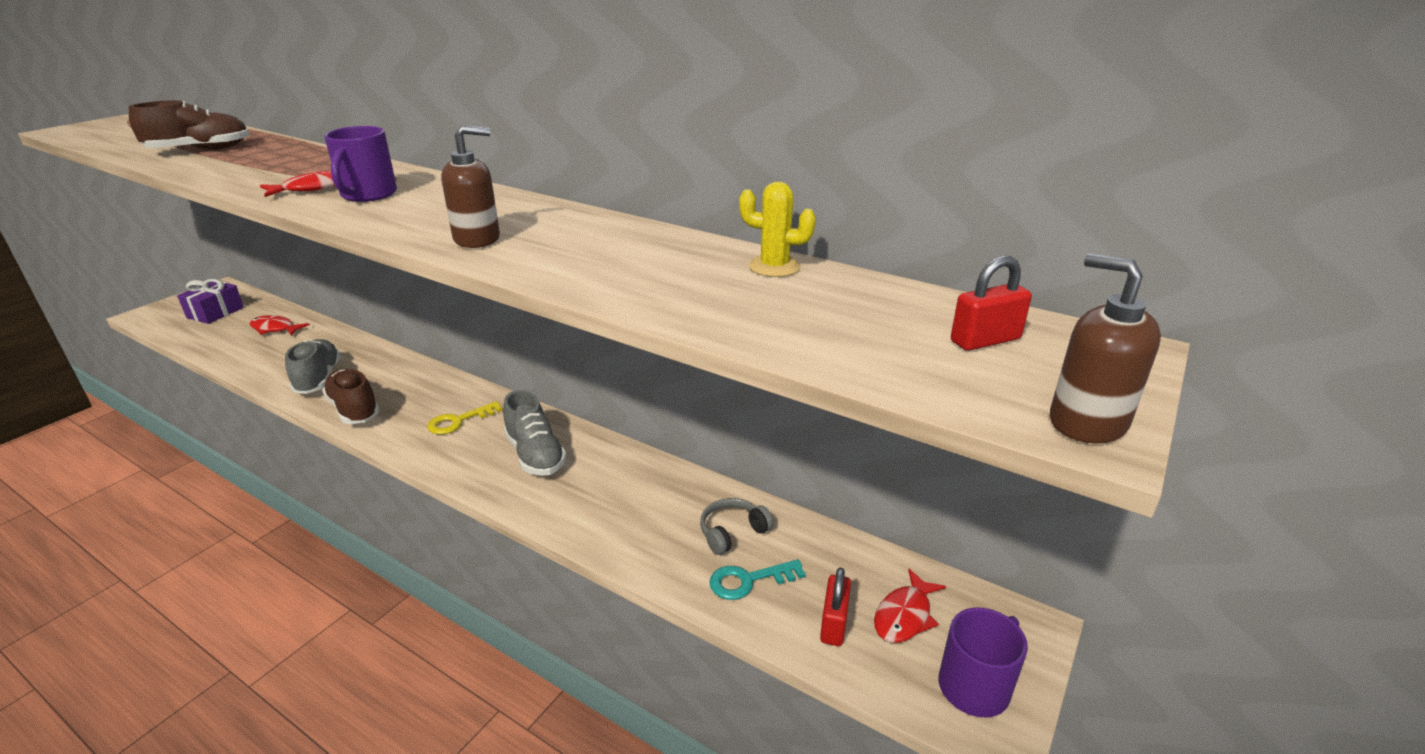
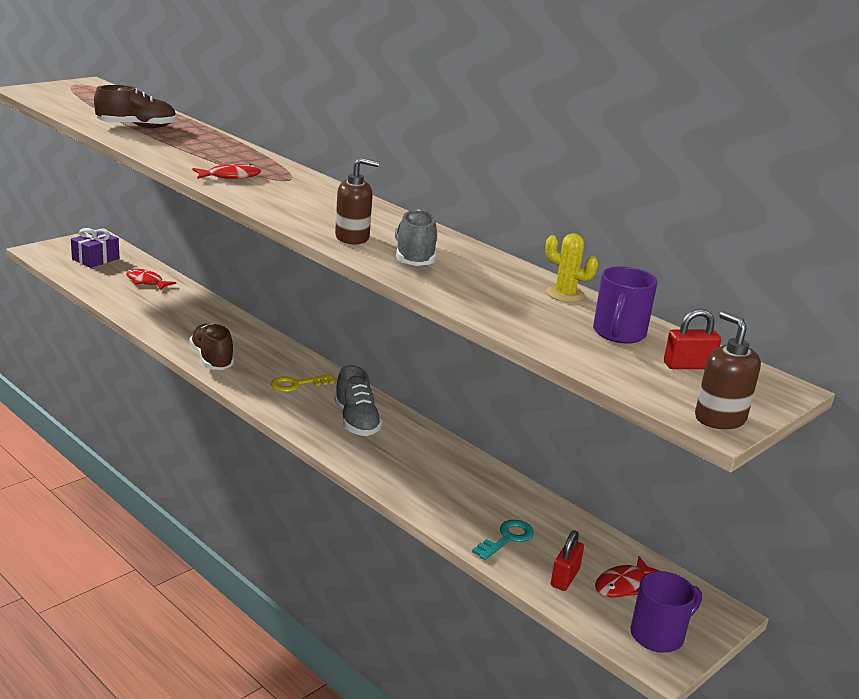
camera: 10 degrees right, 5 degrees down
(318, 379) = (183, 330): grey shoe -> grey shoe (415, 257)
(368, 195) = (271, 188): purple mug -> purple mug (618, 334)
(732, 532) = (504, 506): grey headphones -> none
(748, 581) = (507, 538): turquoise key -> turquoise key turned 135 degrees clockwise

